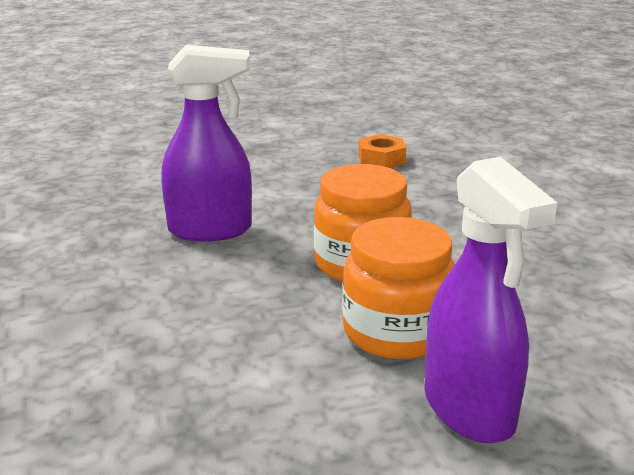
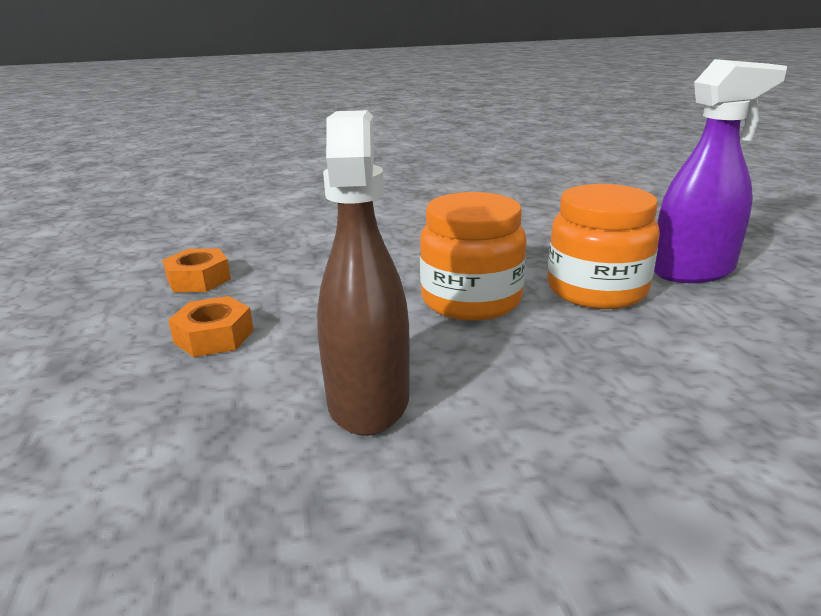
camera: 85 degrees left, 0 degrees up
(211, 230) = (368, 399): purple spray bottle -> brown spray bottle
(292, 177) = (214, 336): none -> orange nut

